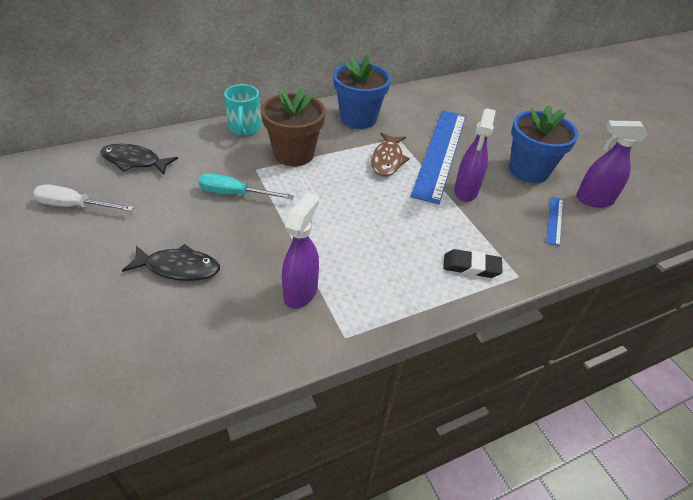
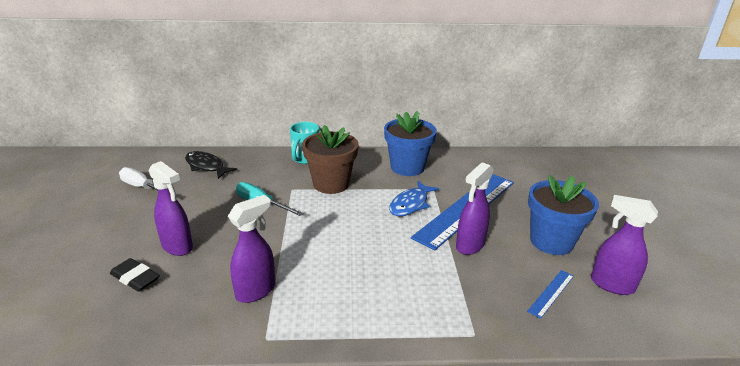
camera: 25 degrees right, 15 degrees down
(178, 268) = (177, 247): black fish -> purple spray bottle
(387, 160) = (410, 204): brown fish -> blue fish
(471, 267) = (429, 312): black eraser -> black eraser (135, 278)

